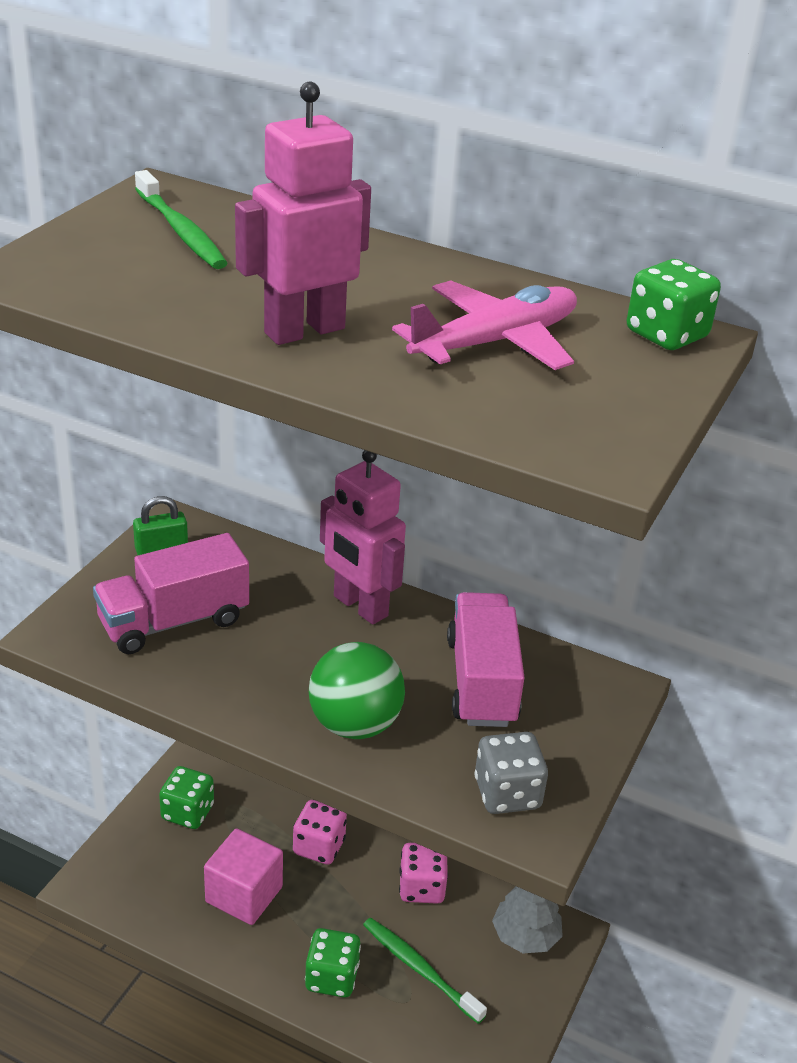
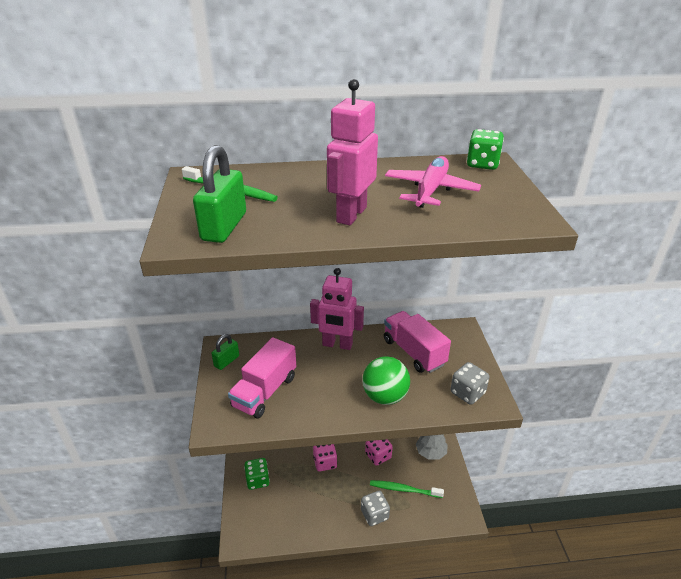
camera: 30 degrees left, 0 degrees up
(99, 279) = (224, 226): none -> green padlock
(244, 894) = (311, 502): pink cube -> none
(332, 977) = (374, 514): green dice -> grey dice

